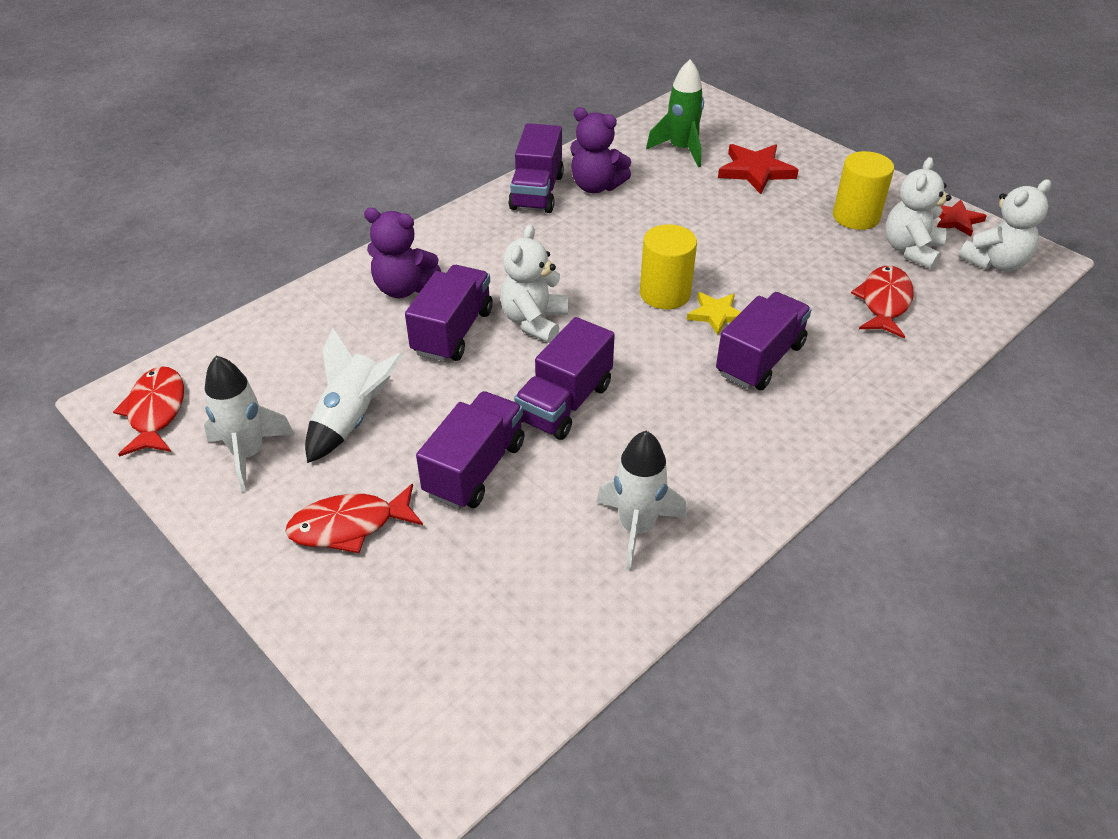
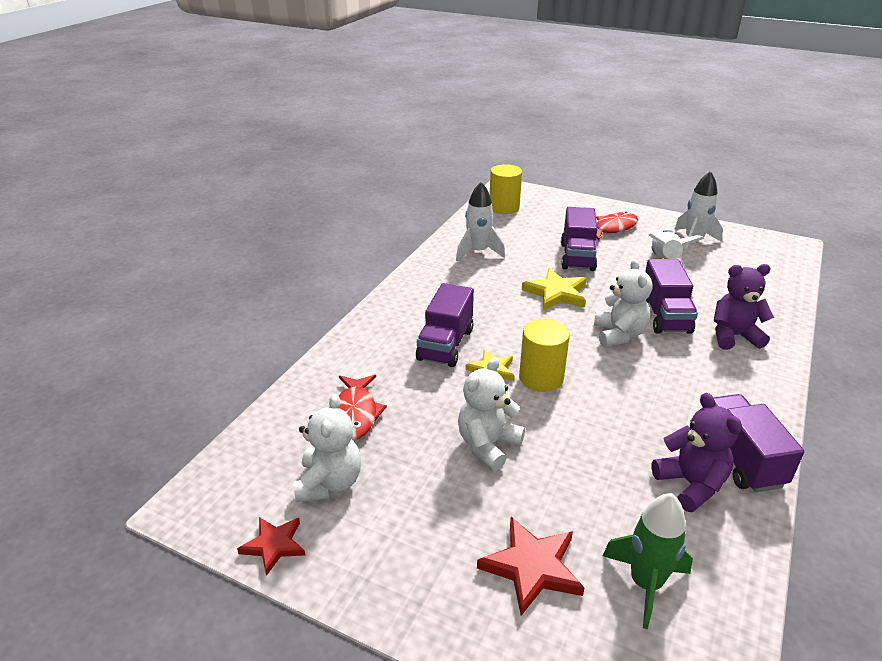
camera: 160 degrees right, 10 degrees down
(156, 411) = (766, 245): red fish -> none
(565, 403) = (556, 293): purple truck -> yellow star
(596, 186) = (691, 484): purple teddy bear -> purple teddy bear turned 60 degrees clockwise
(856, 217) = (392, 518): yellow cylinder -> yellow cylinder (504, 207)
(995, 263) = (240, 489): white teddy bear -> white teddy bear (488, 445)

